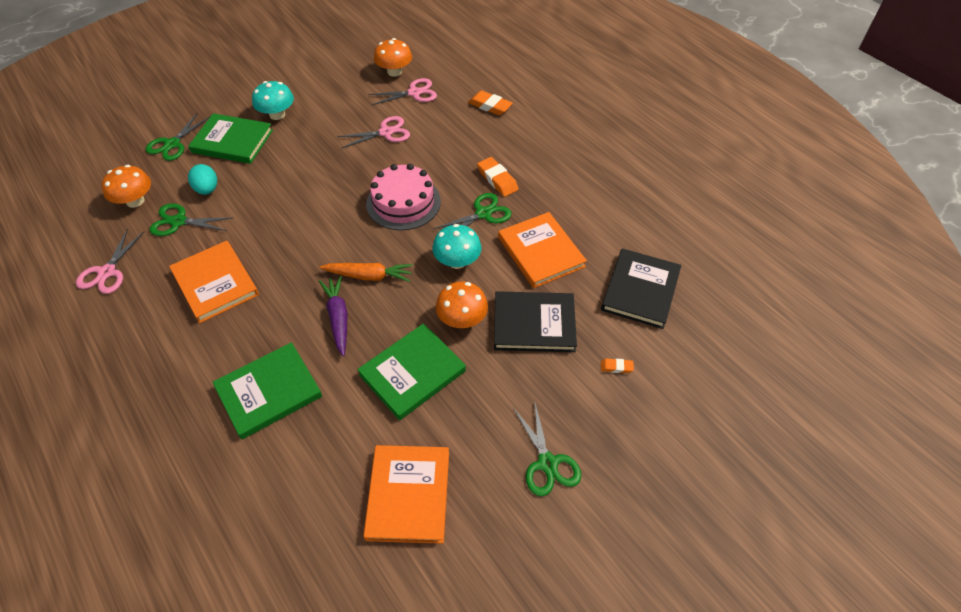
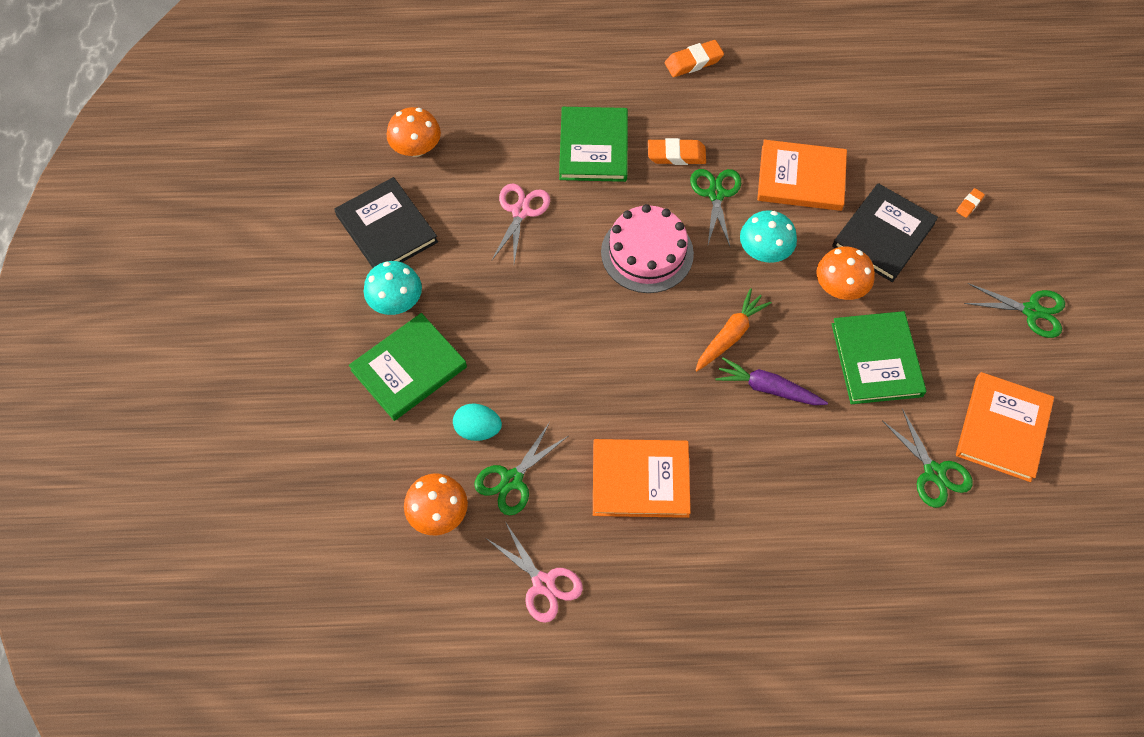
camera: 55 degrees left, 10 degrees up
(172, 144) = (359, 435): green scissors -> green scissors (934, 473)
(269, 392) = (822, 489): green book -> green book (593, 147)
(408, 495) = (1002, 428): orange book -> orange book turned 75 degrees clockwise
(414, 93) = (473, 150): pink scissors -> none
(490, 106) = (556, 95): orange eraser -> orange eraser (693, 62)
(640, 290) = (899, 133): black book -> black book (386, 228)

